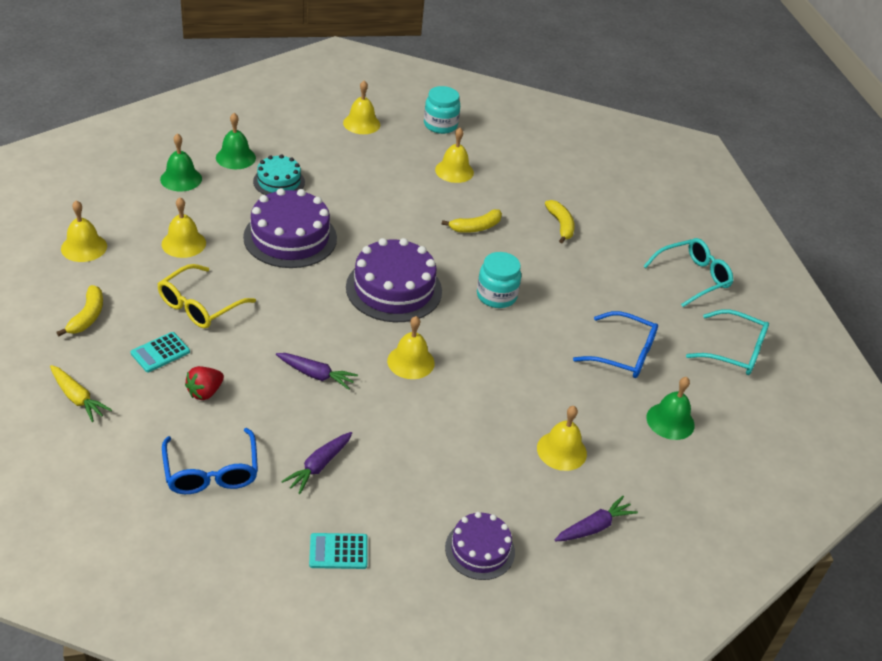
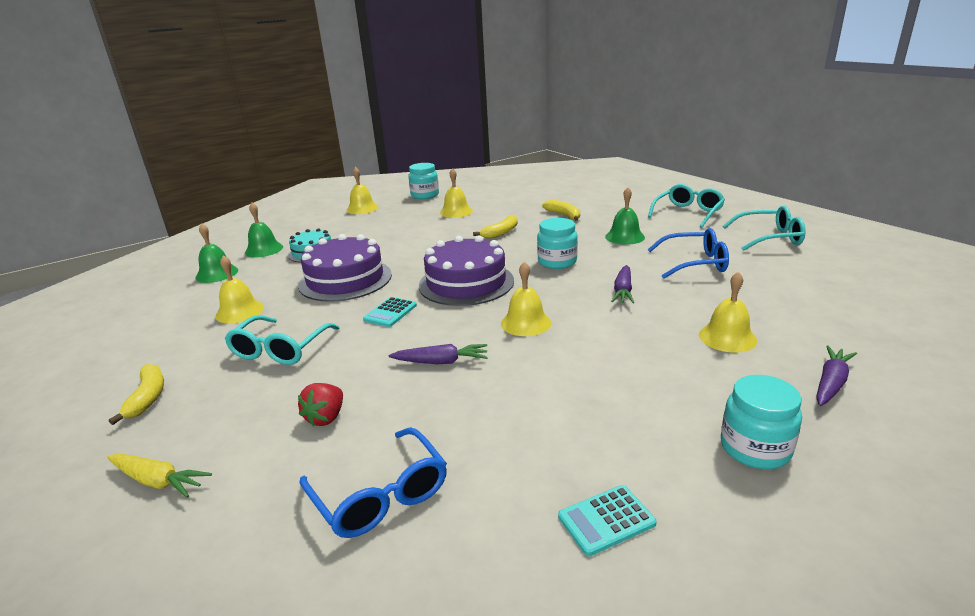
camera: 15 degrees left, 15 degrees down
(84, 247) = (126, 344): yellow bell -> none
(160, 352) = (253, 400): turquoise calculator -> turquoise calculator (390, 312)
(199, 306) = (280, 349): yellow glasses -> turquoise glasses
(319, 466) = (507, 438): purple carrot -> purple carrot (623, 290)
(480, 549) = (755, 448): purple cake -> turquoise jar
(670, 421) = (784, 288): green bell -> green bell (624, 237)

